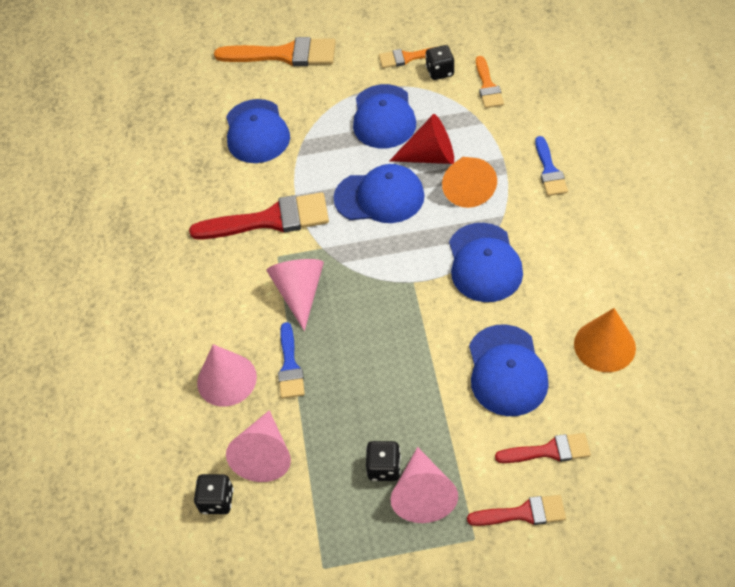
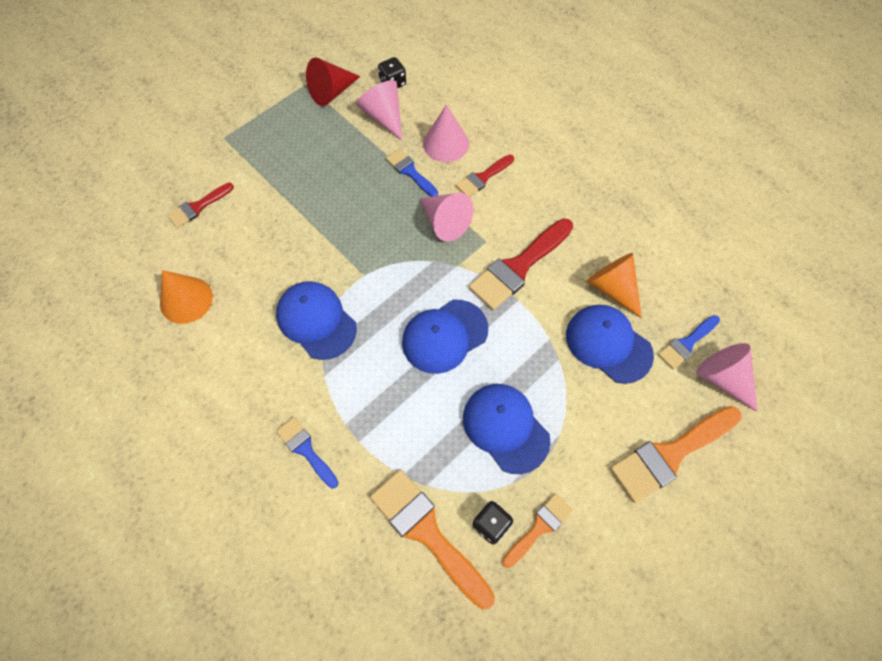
camera: 140 degrees right, 10 degrees up
(200, 106) = (686, 343): none -> blue brush
(384, 468) = (303, 146): black dice -> none
(423, 494) = (269, 144): pink cone -> pink cone (723, 379)
(430, 156) = (429, 404): red cone -> red cone (331, 92)
(467, 188) = (372, 387): orange cone -> orange cone (612, 288)
(487, 86) = (427, 532): orange brush -> orange brush, size x1.77
(507, 370) = (253, 244): blue cap -> none
(523, 513) = (199, 164): red brush -> red brush (483, 177)

